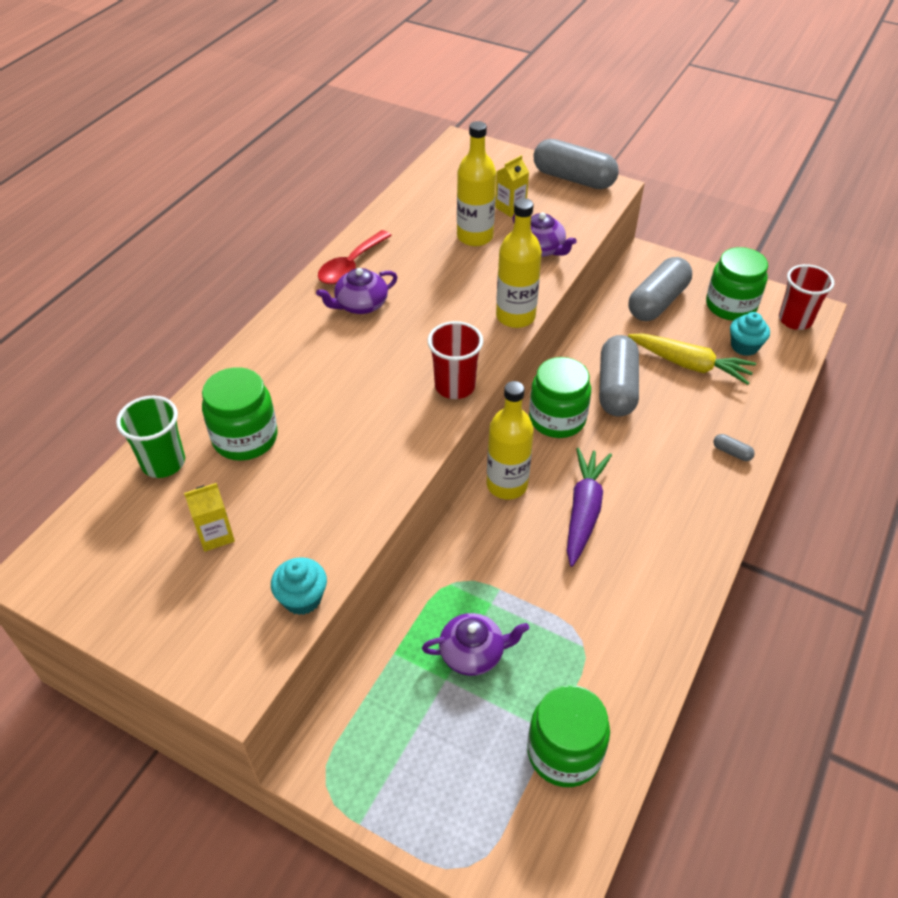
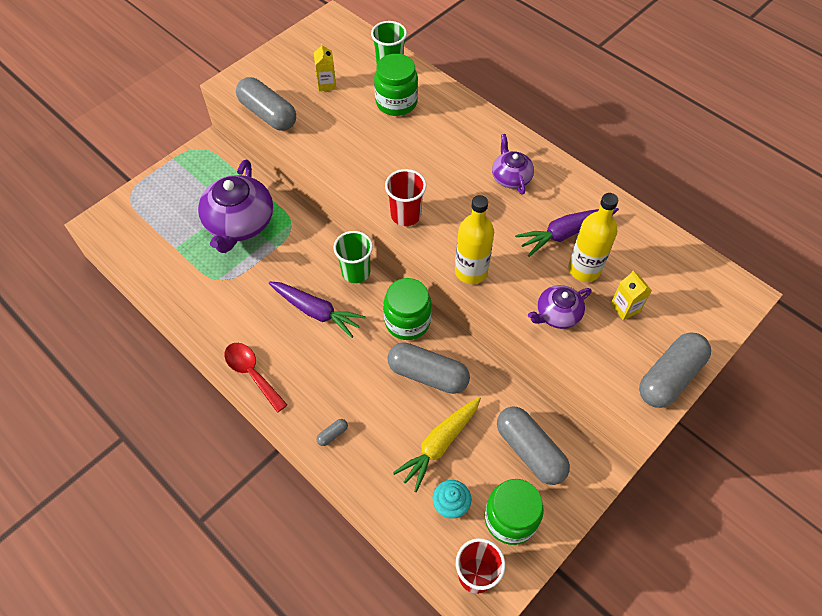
camera: 105 degrees right, 10 degrees up
(302, 598) = (268, 114): turquoise cupcake -> grey capsule
(350, 266) = (560, 178): red spoon -> red spoon (252, 373)
(432, 254) = (565, 233): none -> purple carrot
(473, 653) = (239, 223): purple teapot -> purple teapot, size x1.86
(507, 485) = (356, 272): yellow bottle -> green cup
(564, 752) = (161, 250): green jar -> none

